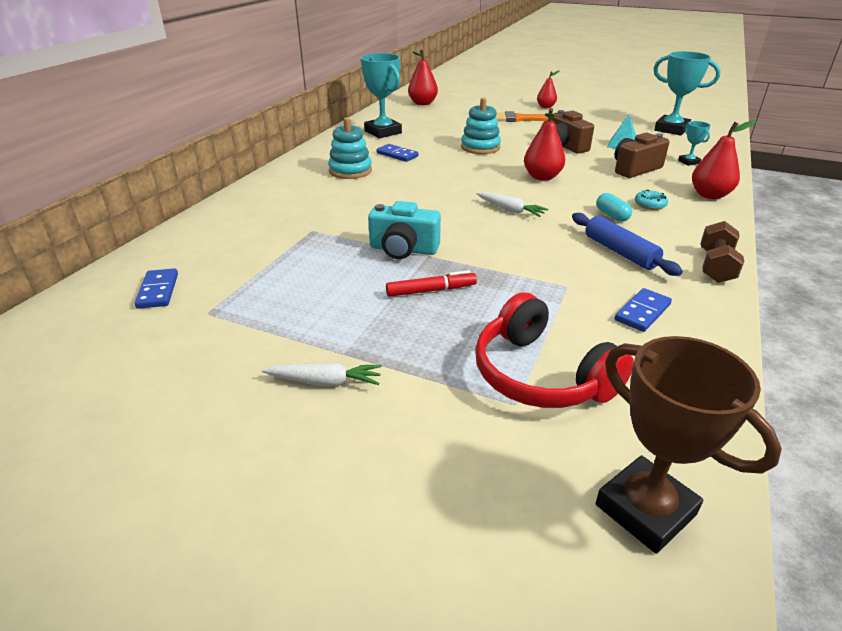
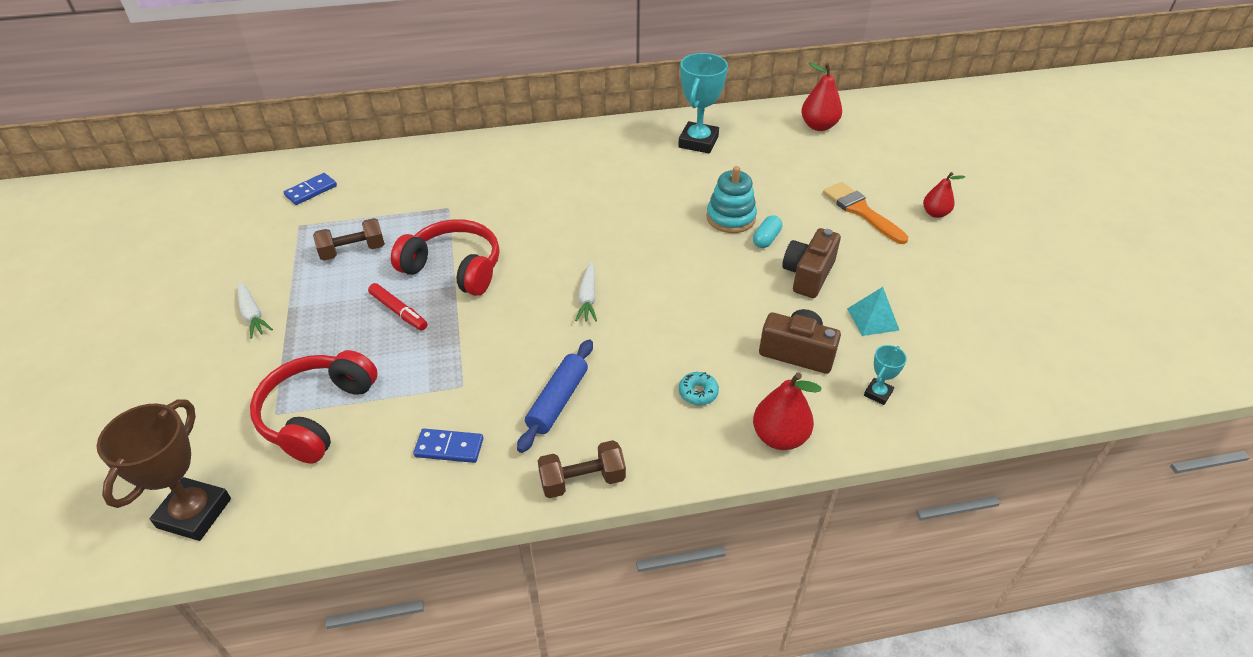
camera: 55 degrees right, 10 degrees up
(303, 292) = (353, 251): none -> brown dumbbell
(350, 171) = (581, 169): turquoise stacking toy -> none
(397, 155) = (648, 177): blue domino -> none
(403, 249) = (454, 268): turquoise camera -> red headphones
(542, 177) = (693, 290): red pear -> none
(612, 216) = (640, 371): turquoise capsule -> turquoise capsule (766, 239)
(671, 129) = (994, 347): turquoise trophy -> none

